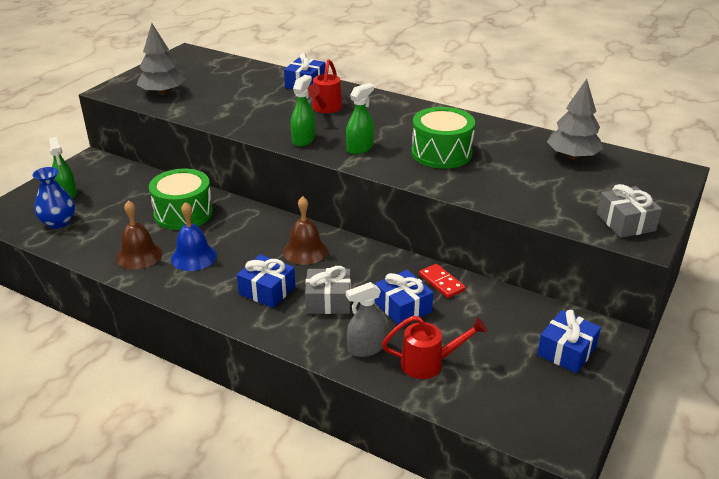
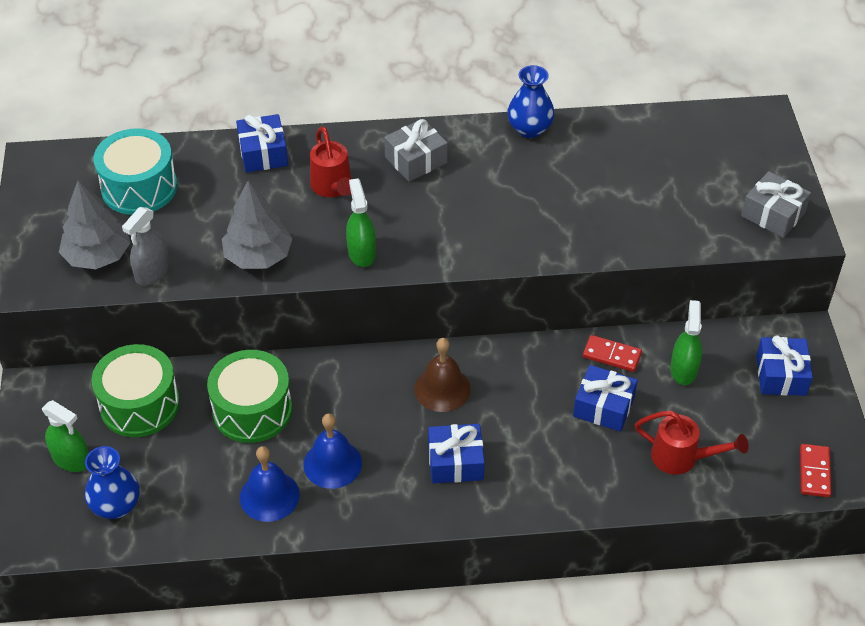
camera: 35 degrees left, 15 degrees up
(139, 255) = (269, 496): brown bell -> blue bell
(221, 76) = (139, 187): none -> turquoise drum
(328, 301) = (527, 439): grey gift -> grey gift (416, 160)
(360, 148) = (436, 235): green spray bottle -> green spray bottle (683, 370)
(366, 348) = (613, 474): grey spray bottle -> grey spray bottle (152, 272)
(429, 363) = (682, 458): red watering can -> red watering can turned 60 degrees clockwise
(441, 153) = (527, 200): green drum -> green drum (139, 404)
(484, 123) = (529, 129): none -> blue vase
(532, 426) = (814, 472): none -> red domino
(572, 156) = (657, 140): grey tree -> grey tree (258, 256)

